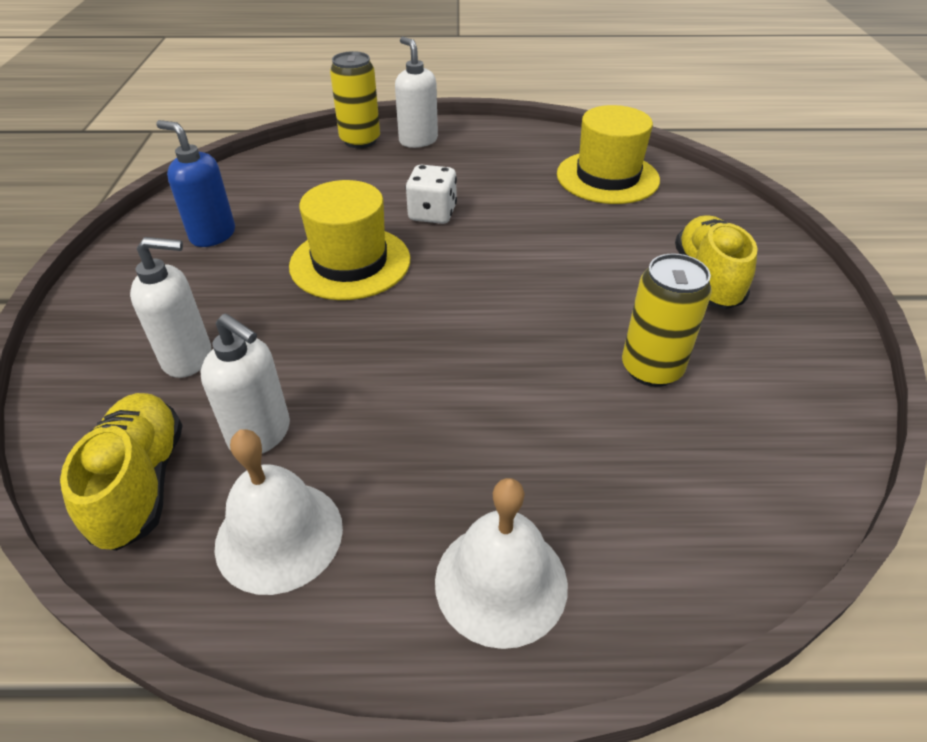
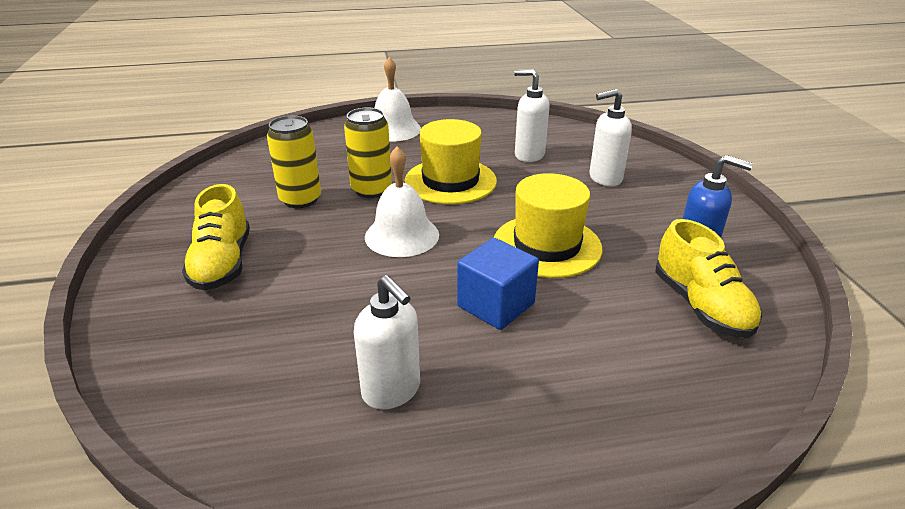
camera: 170 degrees right, 10 degrees down
(141, 483) = (570, 138): yellow shoe -> yellow shoe (701, 306)
(279, 535) = (493, 131): white bell -> white bell (402, 235)
(360, 140) = (671, 432): yellow can -> yellow can (371, 190)
(418, 140) = (579, 446): white soap dispenser -> white soap dispenser (392, 391)
(432, 214) = (495, 305): white dice -> blue cube
(607, 177) = (276, 394): yellow hat -> yellow hat (450, 181)

